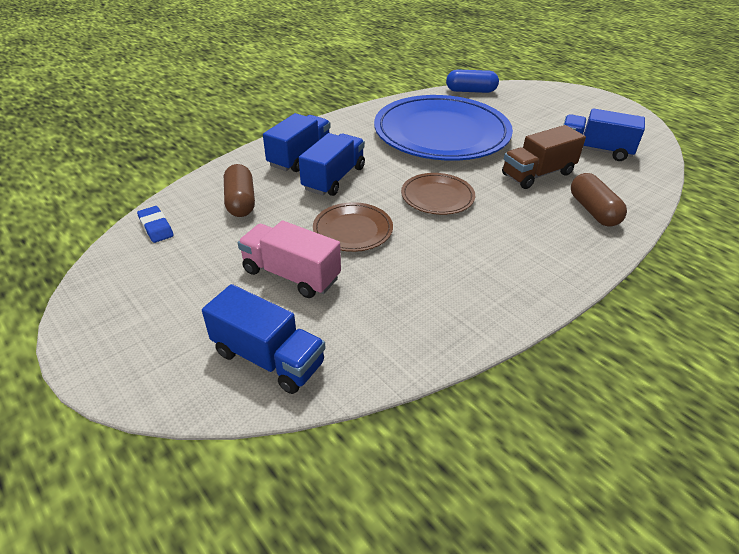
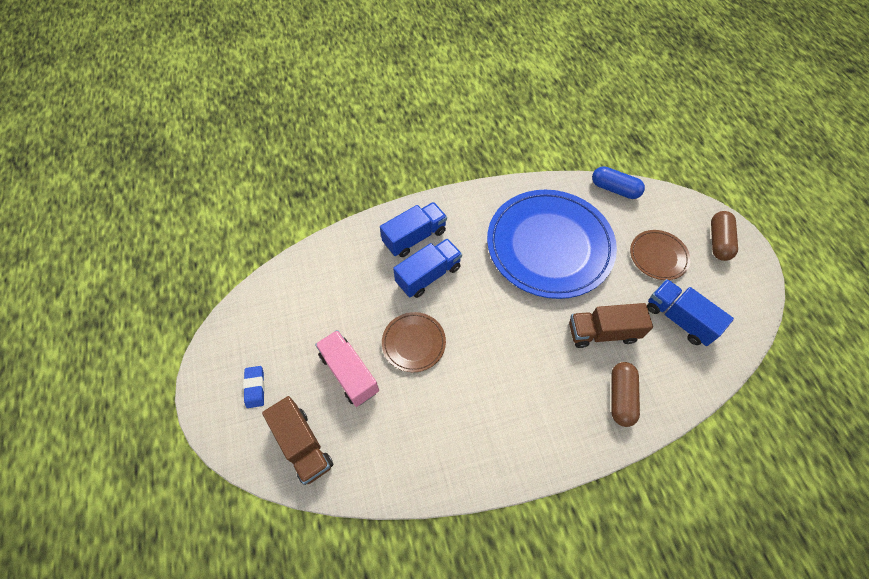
camera: 25 degrees right, 20 degrees up
(156, 227) = (280, 285): blue eraser -> blue eraser (255, 388)
(241, 201) = (347, 278): brown capsule -> brown capsule (718, 241)
(268, 358) = (303, 445): blue truck -> brown truck
(437, 197) = (499, 329): brown plate -> brown plate (658, 256)

